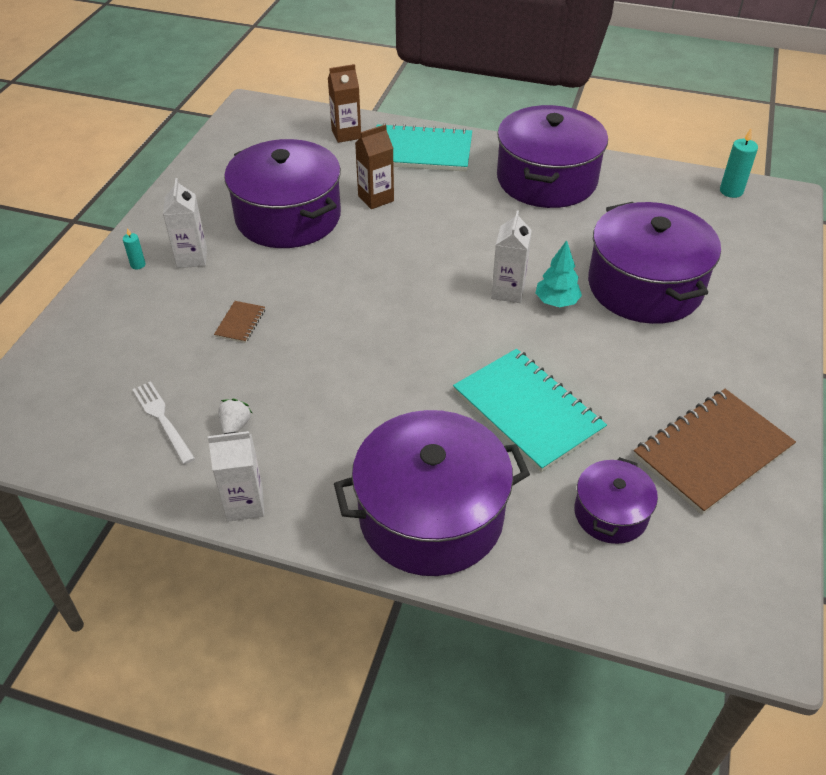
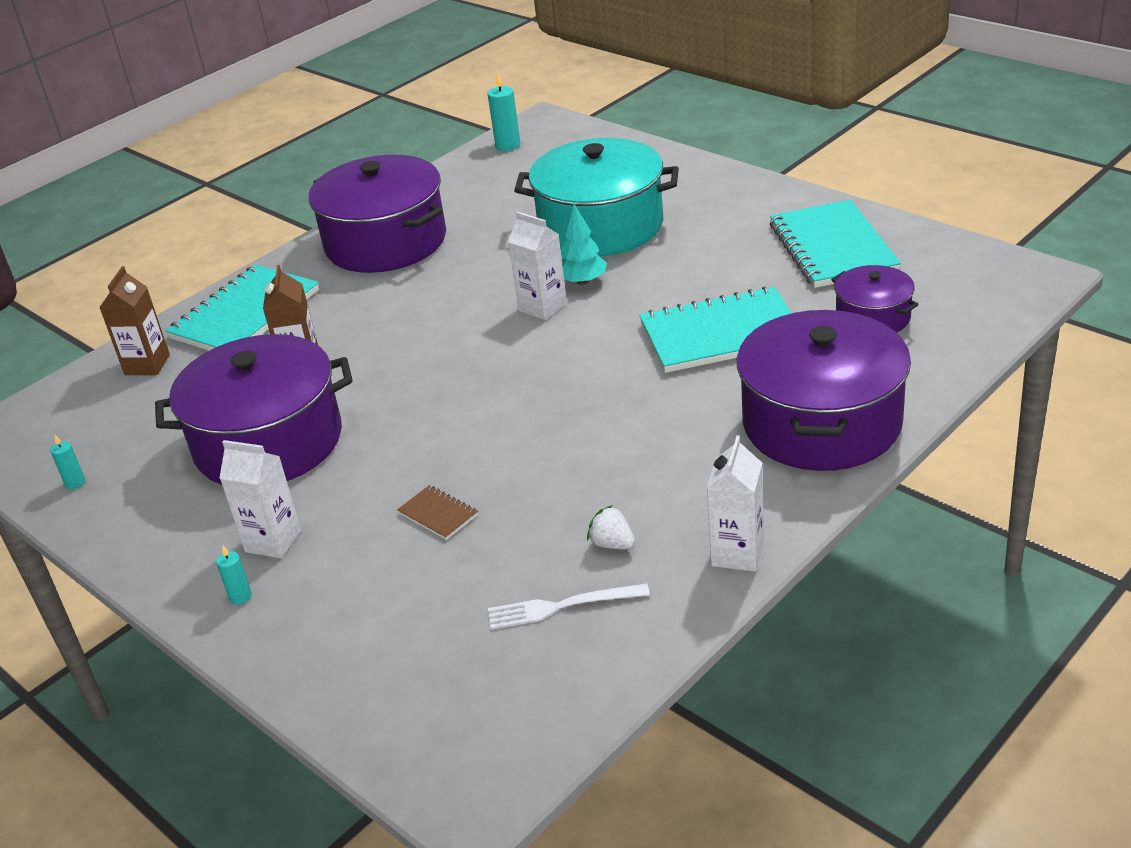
camera: 60 degrees left, 10 degrees down
(221, 157) = (75, 483): none -> turquoise candle
(645, 286) = (601, 226): purple pot -> turquoise pot
(712, 452) = (832, 247): brown notebook -> turquoise notebook

